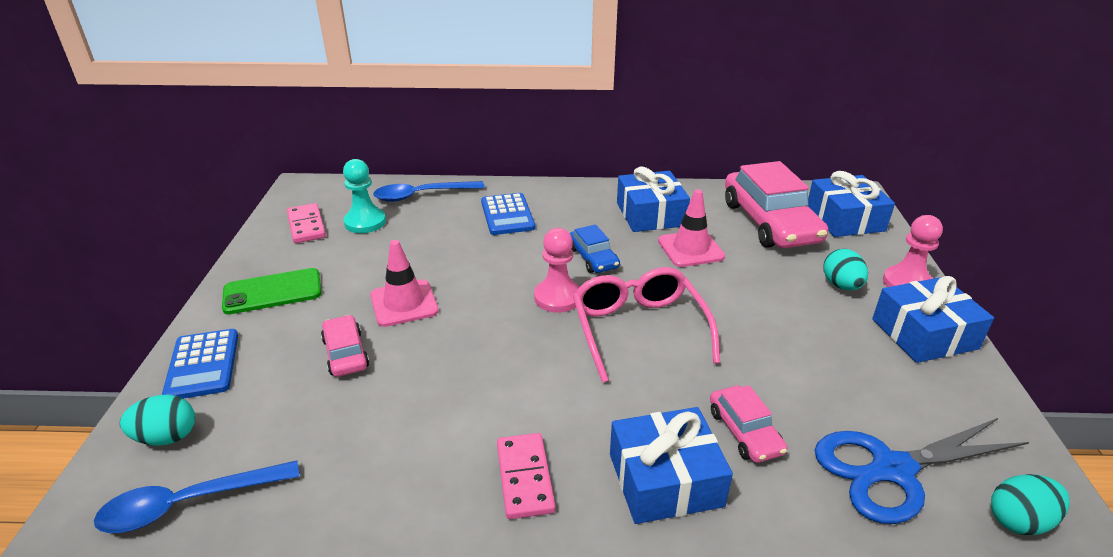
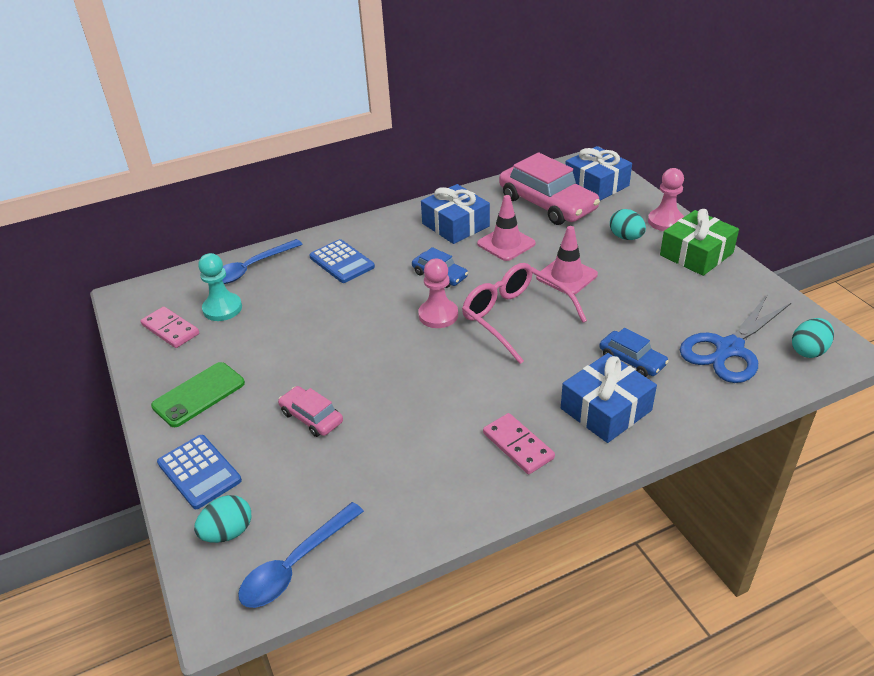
camera: 25 degrees left, 5 degrees up
(404, 303) = (322, 363): pink traffic cone -> pink traffic cone (566, 276)
(744, 432) = (632, 360): pink car -> blue car
(924, 334) = (696, 254): blue gift -> green gift

